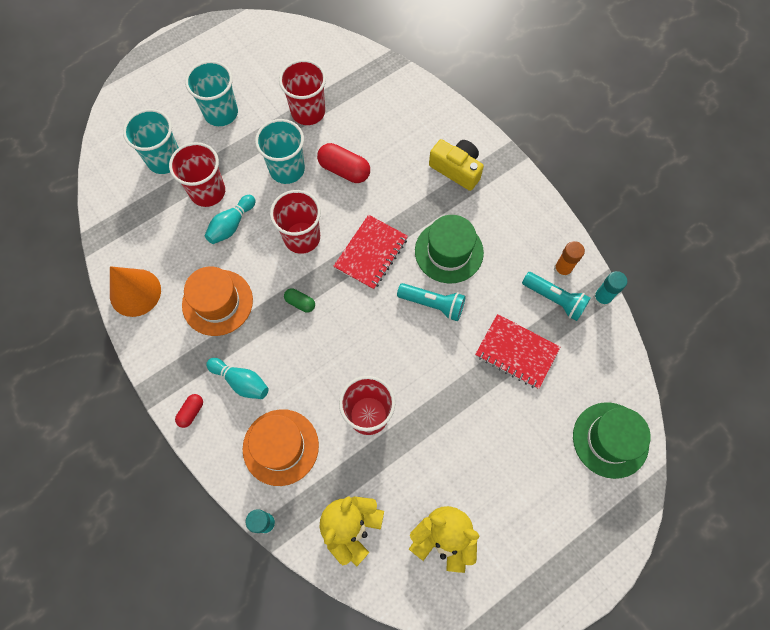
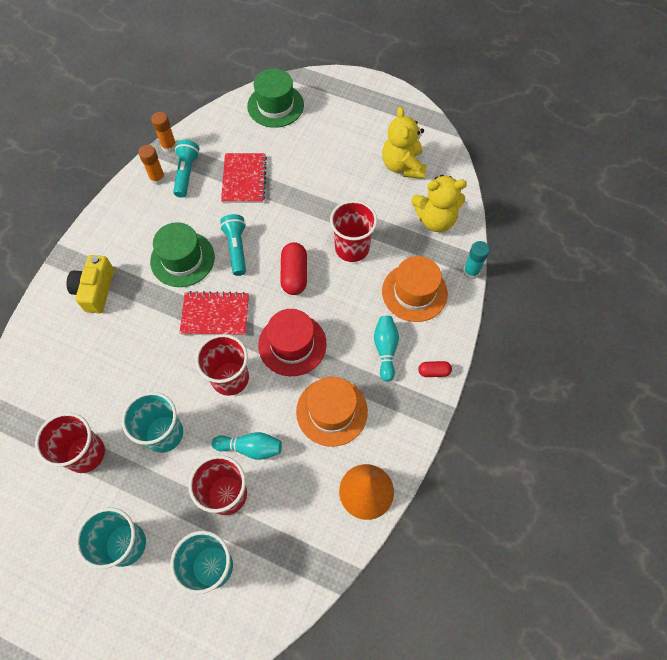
camera: 120 degrees left, 5 degrees down
(300, 303) = (292, 344): green capsule -> red hat
(344, 170) = (140, 381): red capsule -> red capsule (294, 275)
(601, 298) = (169, 146): turquoise glue stick -> orange glue stick

